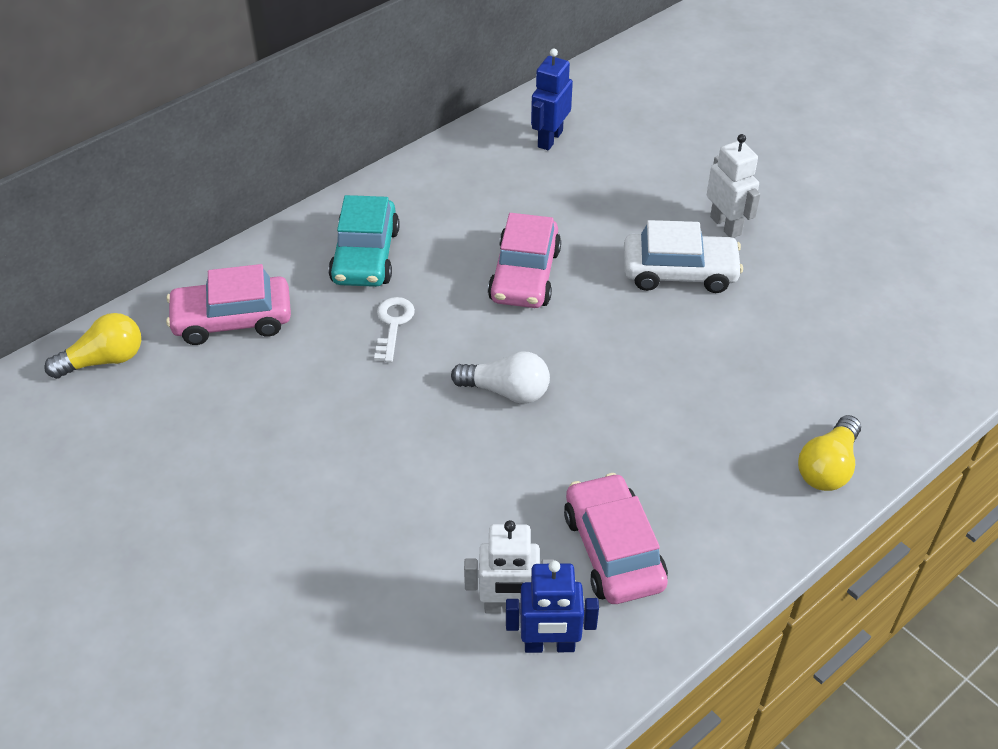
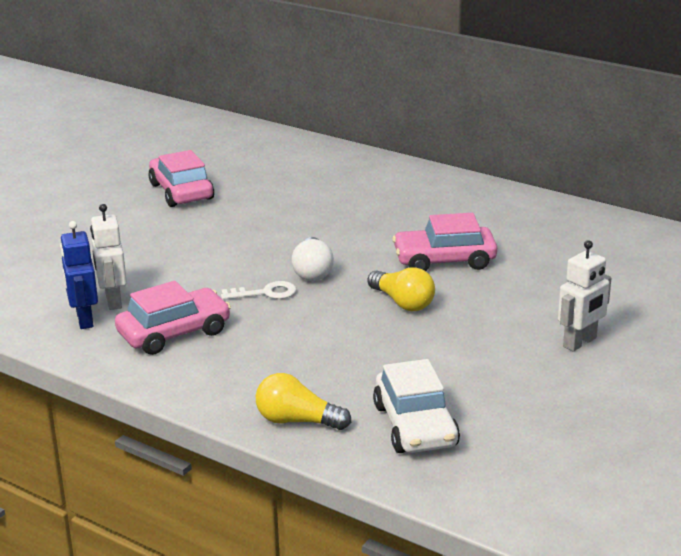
camera: 75 degrees right, 20 degrees down
(104, 360) = (271, 143): yellow light bulb -> yellow light bulb (402, 303)
(232, 320) = (329, 170): pink car -> pink car (181, 192)
(365, 256) = (422, 200): turquoise car -> none
(393, 324) = (357, 221): white key -> white key (266, 293)
(549, 139) = (628, 246): blue robot -> none
(679, 272) = (497, 326): white car -> white car (415, 425)

